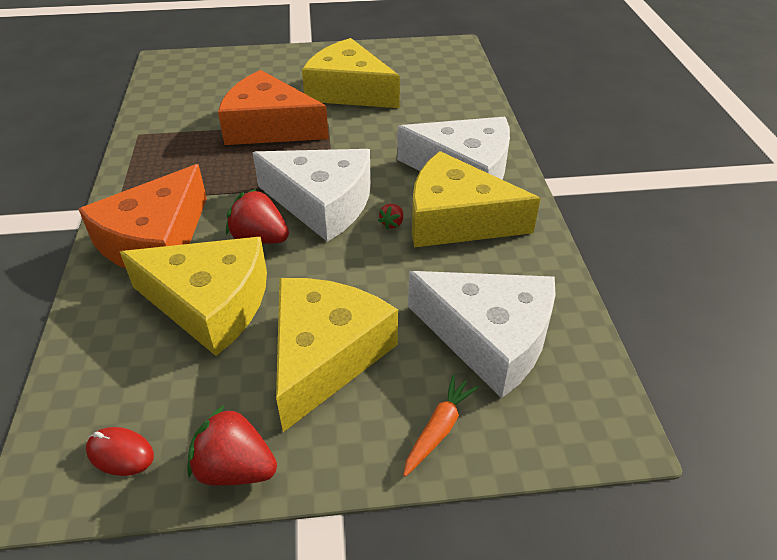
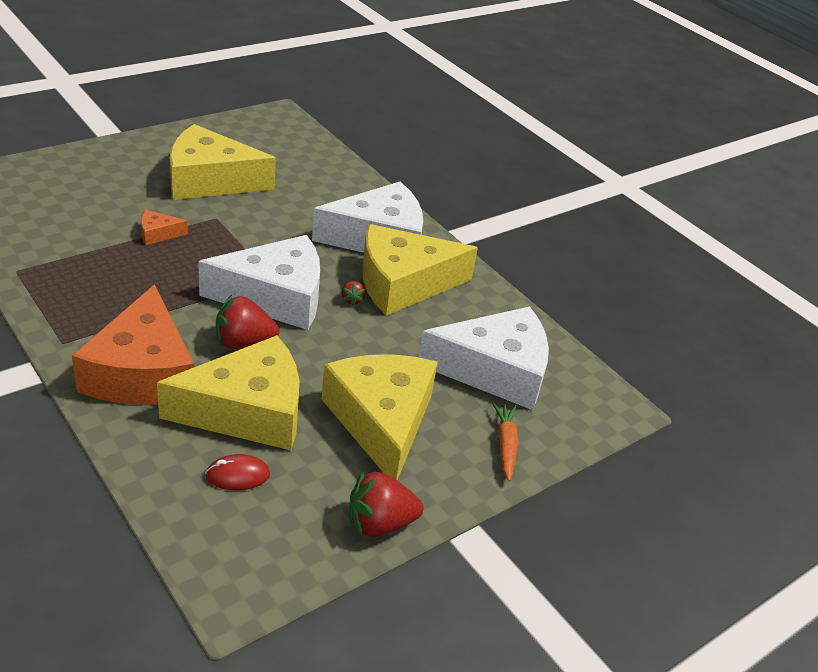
camera: 35 degrees left, 5 degrees down
(120, 453) = (277, 547): red mouse -> red mouse (237, 475)
(269, 127) = (158, 234): orange cheese -> orange cheese, size x0.41

